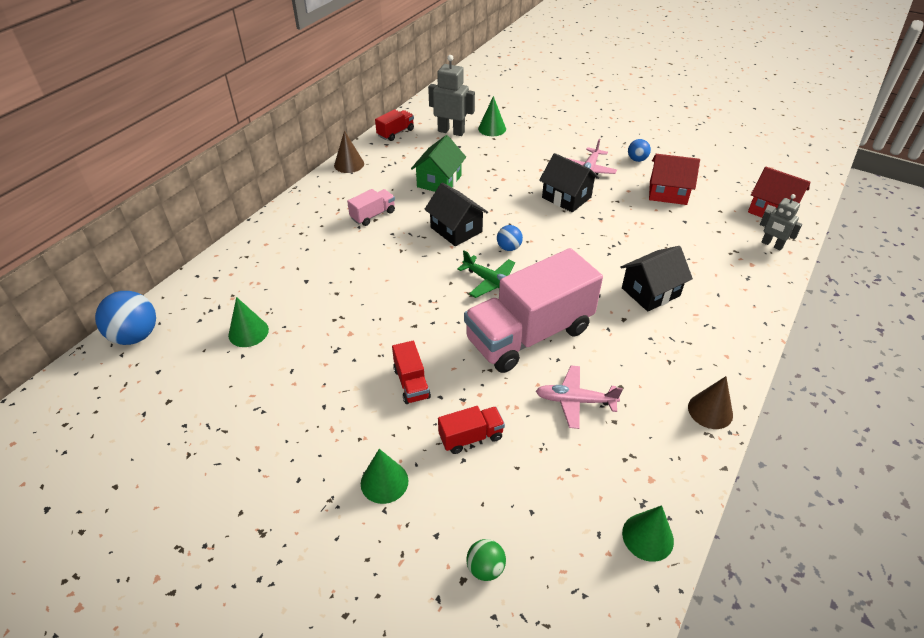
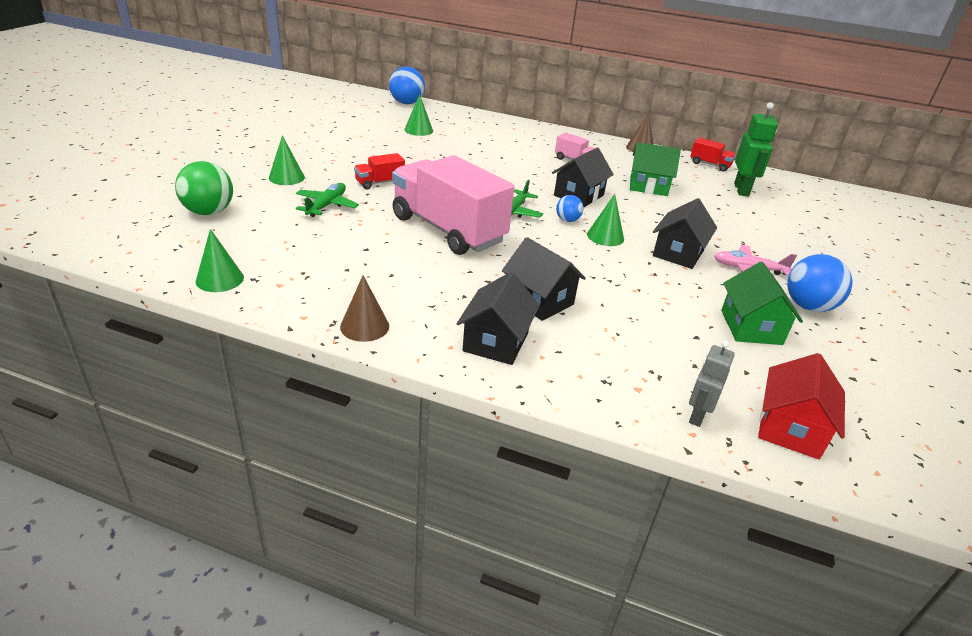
camera: 75 degrees right, 10 degrees down
(451, 131) = (741, 190): grey robot -> green robot
(471, 437) = (327, 205): red truck -> green plane
(485, 568) = (209, 212): green ball -> green ball, size x1.81
(492, 128) = (771, 211): green cone -> green cone (605, 236)
(574, 401) = (369, 250): pink plane -> none
(637, 159) = (808, 306): blue ball -> blue ball, size x1.81
(668, 193) = (751, 327): red house -> green house
(714, 327) = (496, 341): none -> black house

